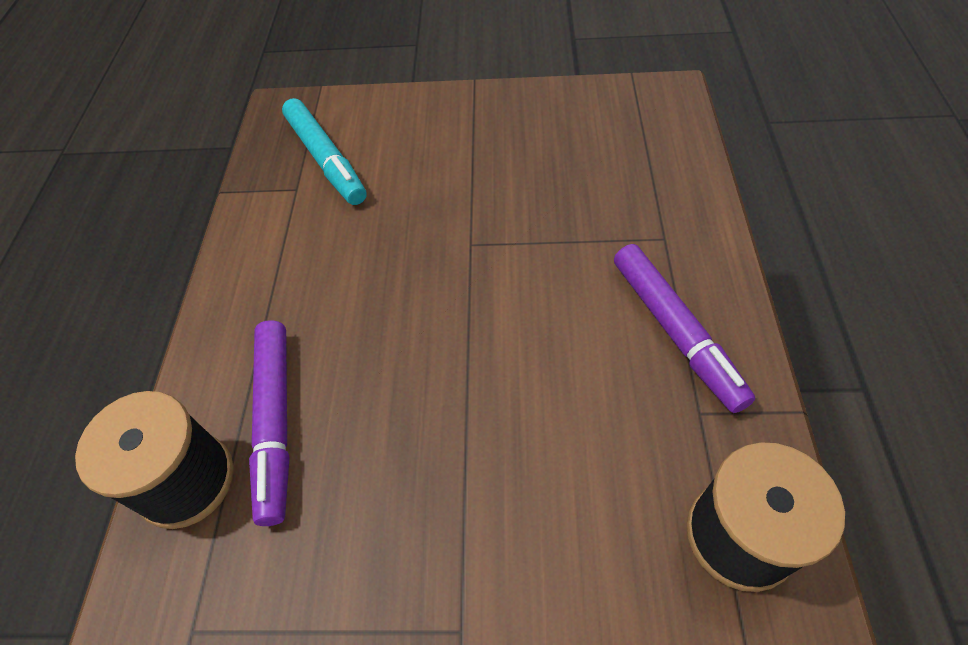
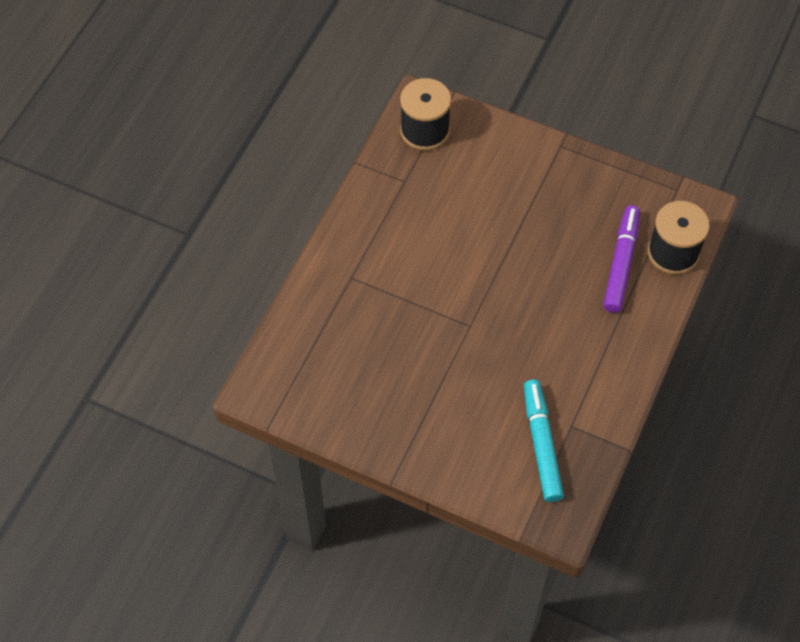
camera: 160 degrees left, 5 degrees up
(675, 332) = (387, 222): purple marker -> none

